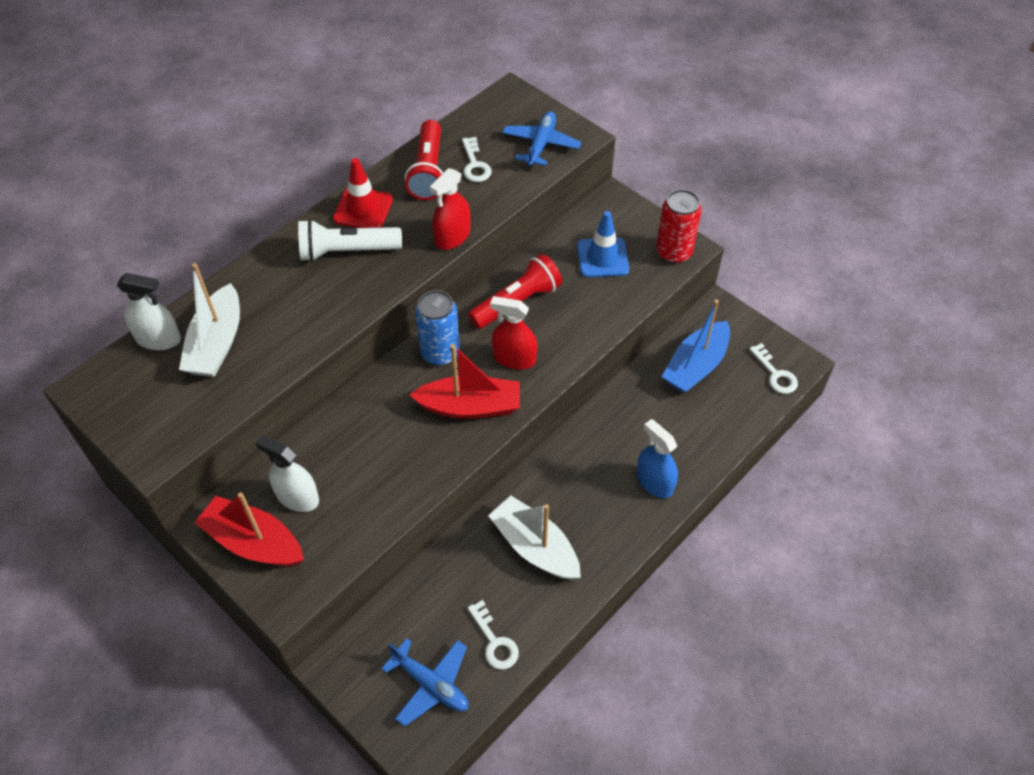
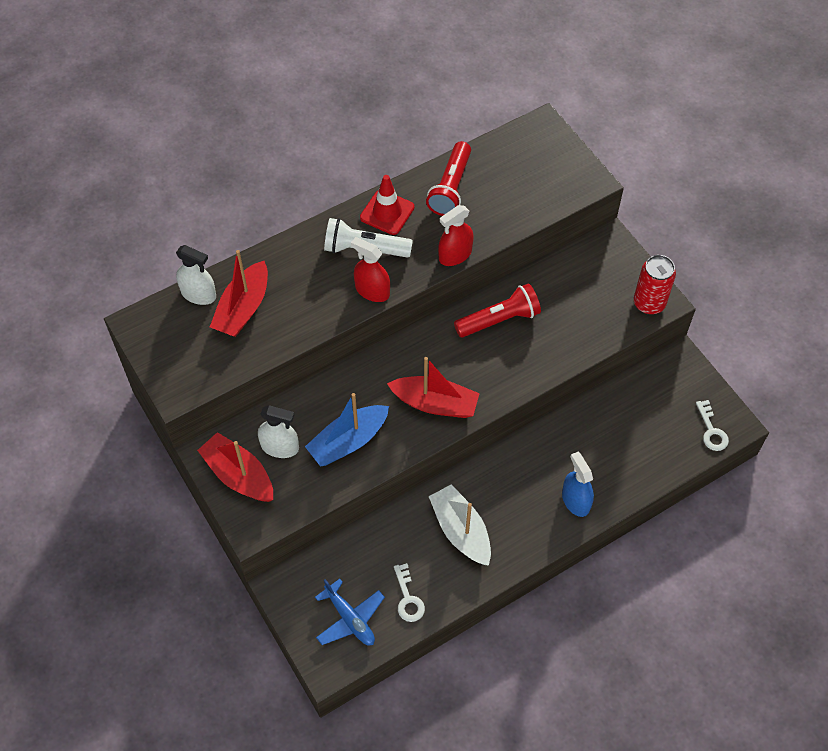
camera: 15 degrees right, 5 degrees up
(217, 343) = (243, 308): white boat -> red boat
(297, 497) = (280, 447): white spray bottle -> white spray bottle turned 150 degrees clockwise
(440, 353) = (423, 350): blue can -> none
(475, 164) = (492, 190): white key -> none
(514, 358) = (483, 369): red spray bottle -> red spray bottle (372, 291)
(541, 145) = (555, 182): blue plane -> none
(602, 258) = (585, 294): blue traffic cone -> none
(695, 366) = (643, 407): blue boat -> blue boat (348, 441)

